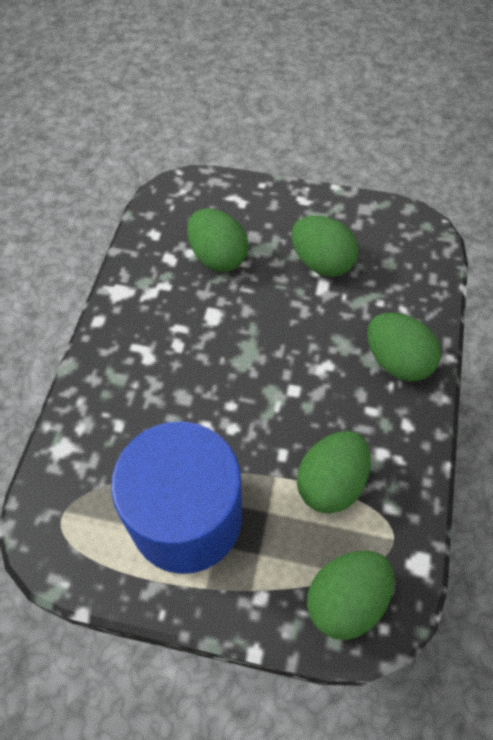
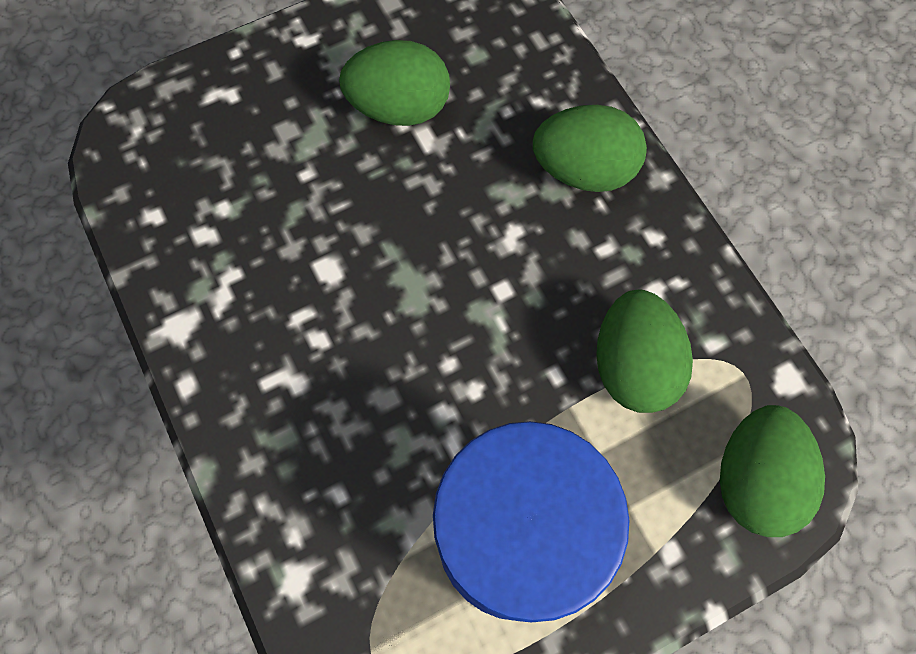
camera: 40 degrees left, 10 degrees up
(218, 257) = (266, 189): green egg -> none

